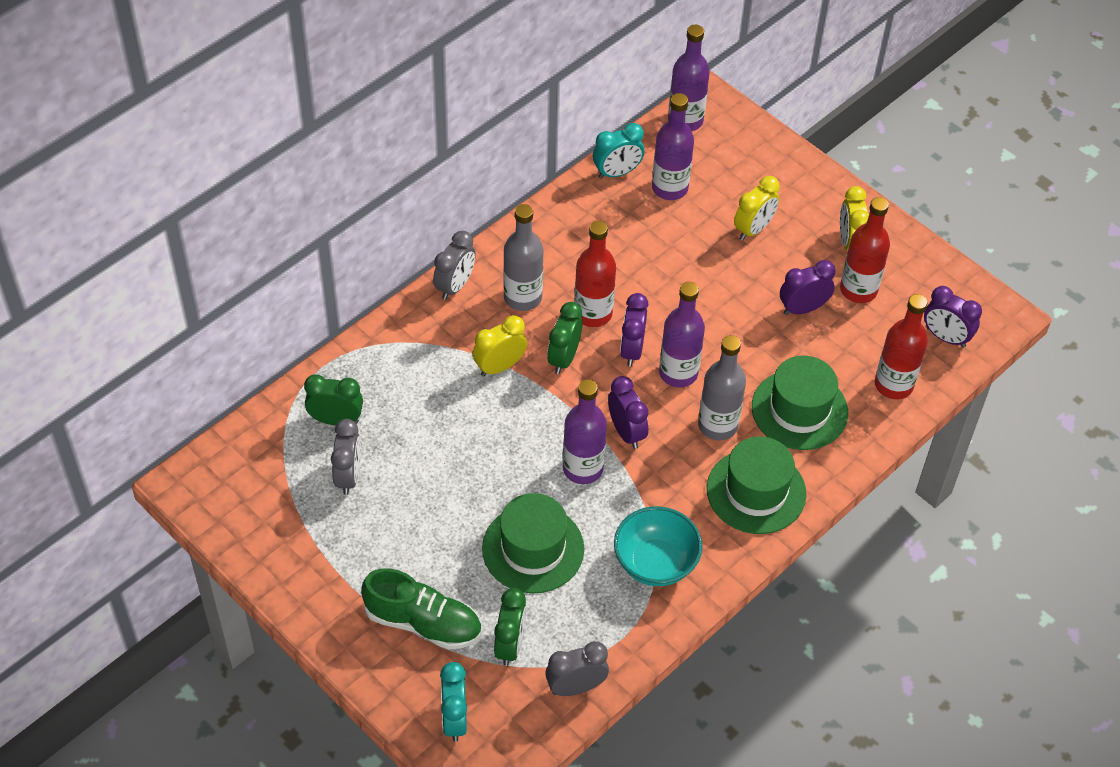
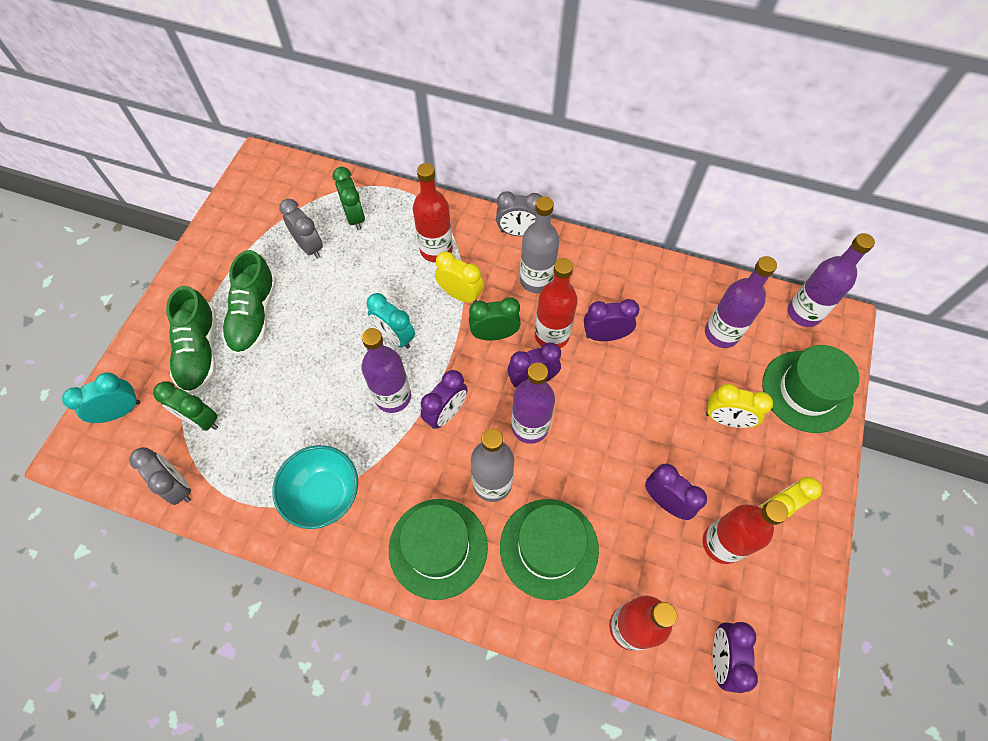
camera: 65 degrees right, 10 degrees up
(348, 476) = (309, 247): grey clock -> grey clock turned 105 degrees counterclockwise
(408, 557) = (254, 315): none -> green shoe
(430, 364) = (436, 250): none -> red bottle
(510, 645) = (201, 420): green clock -> green clock turned 45 degrees clockwise
(533, 549) = (298, 395): green hat -> green hat (807, 391)
(617, 172) = (708, 288): turquoise clock -> turquoise clock (395, 337)
(619, 273) = (605, 335): none -> purple clock

